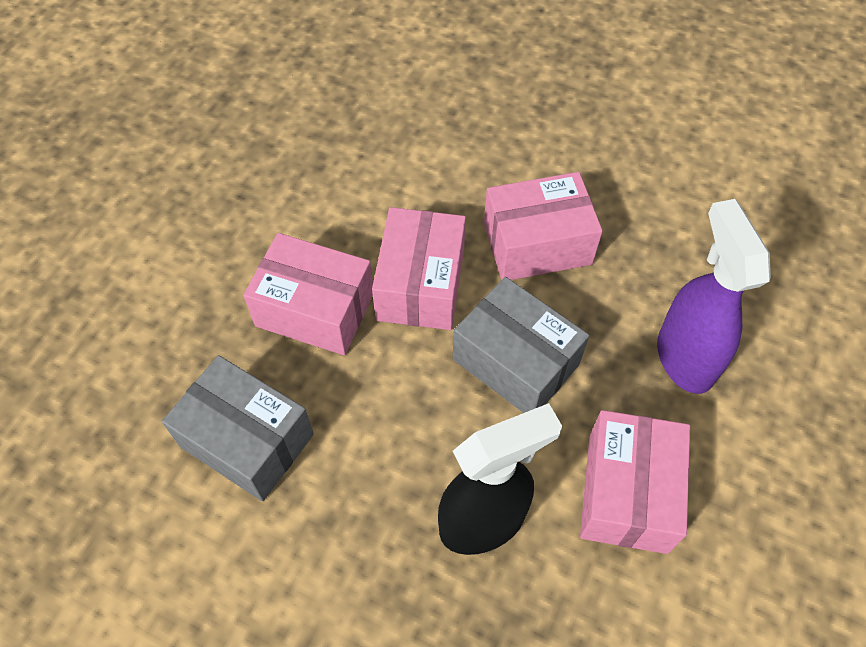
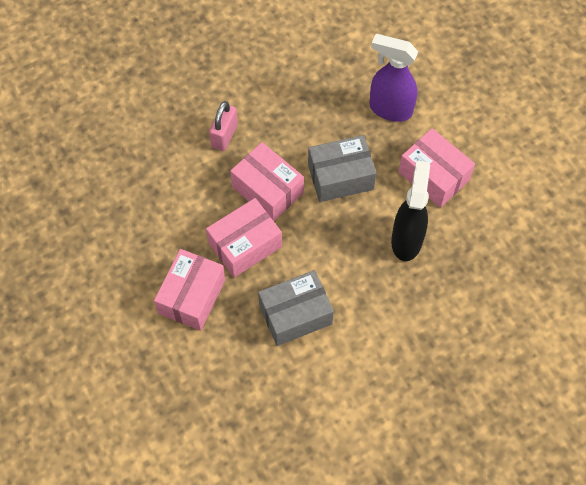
camera: 55 degrees left, 5 degrees up
(461, 188) = (224, 136): none -> pink padlock
(537, 243) = (284, 125): pink box -> pink box (192, 296)

